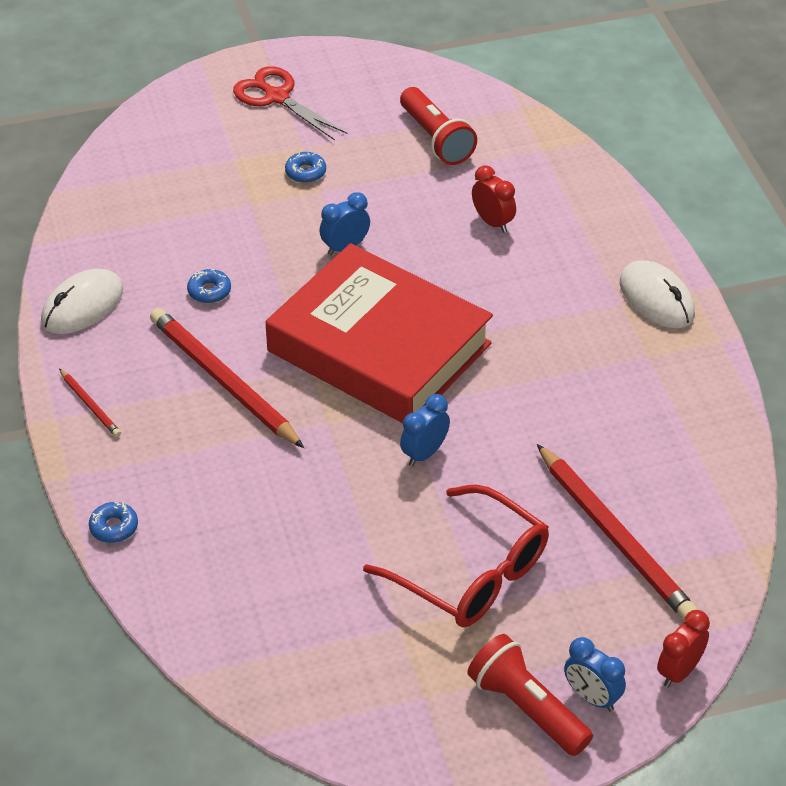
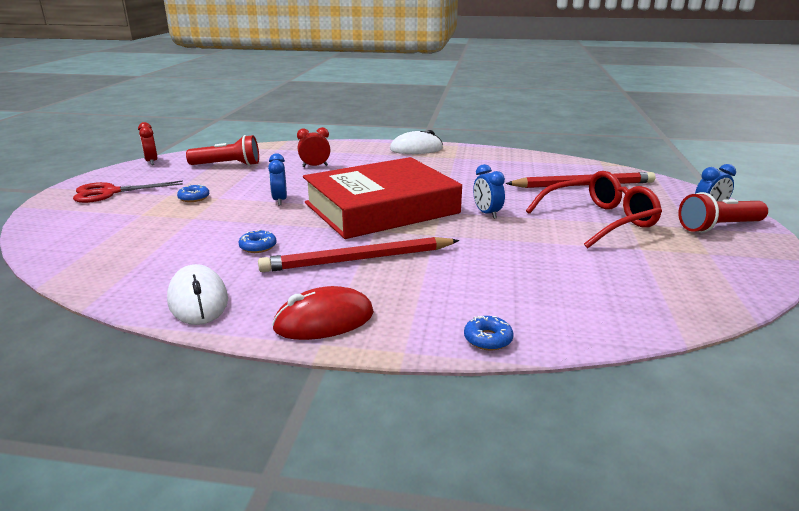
camera: 65 degrees left, 20 degrees down
(90, 405) = (324, 321): red pencil -> red mouse
(679, 671) = (689, 190): red clock -> red clock (151, 162)

